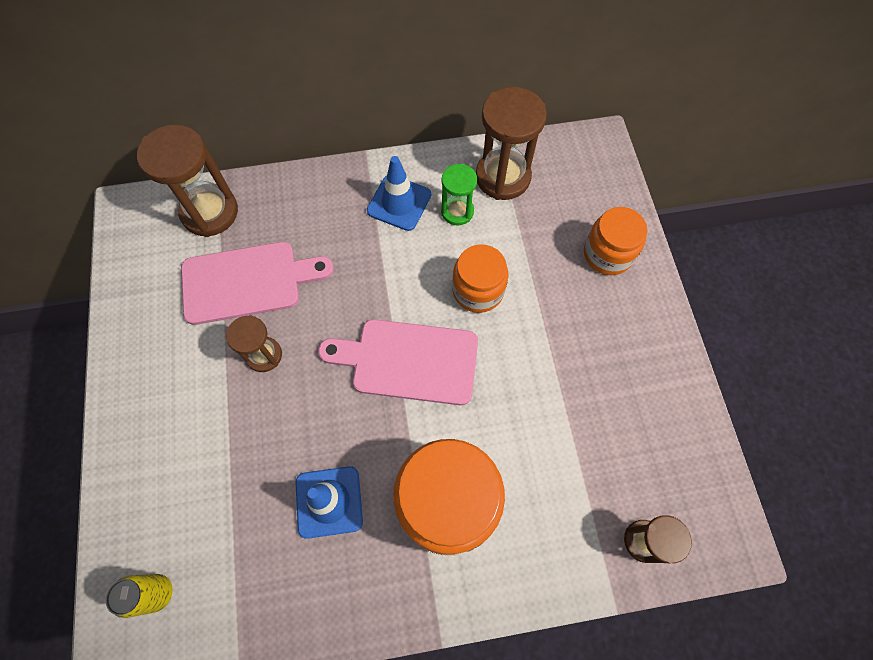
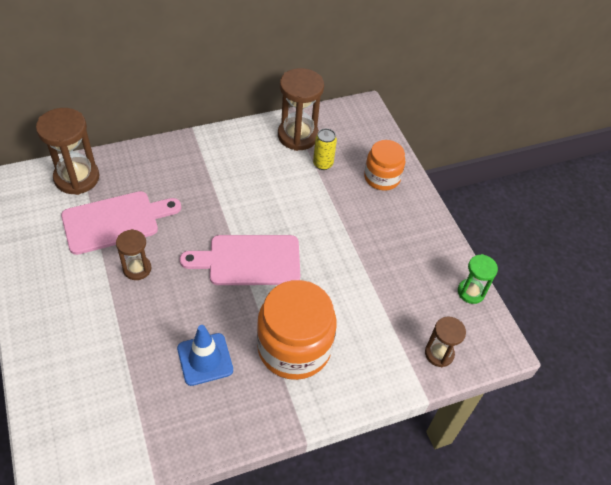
camera: 15 degrees left, 15 degrees down
(157, 592) = (80, 438): yellow can -> yellow can (323, 164)
(399, 203) = (223, 159): blue traffic cone -> none
(457, 211) = (268, 160): green hourglass -> green hourglass (471, 292)
(478, 290) = (292, 209): orange jar -> none

